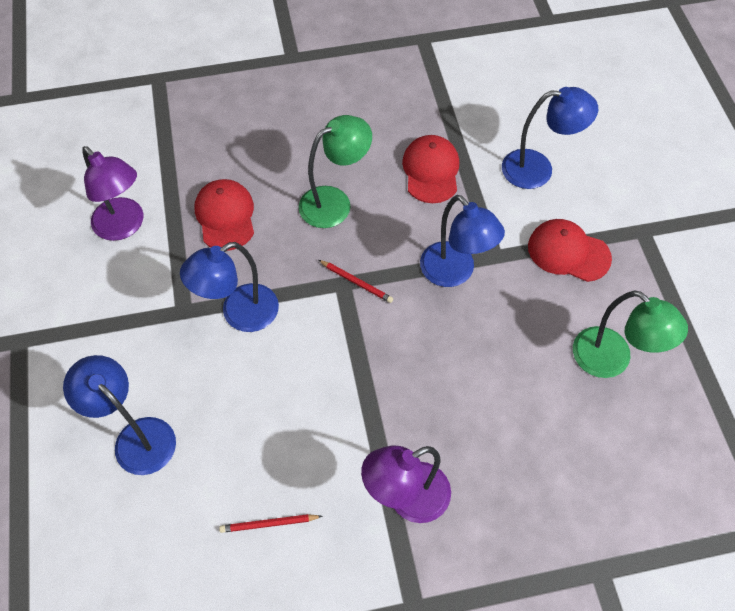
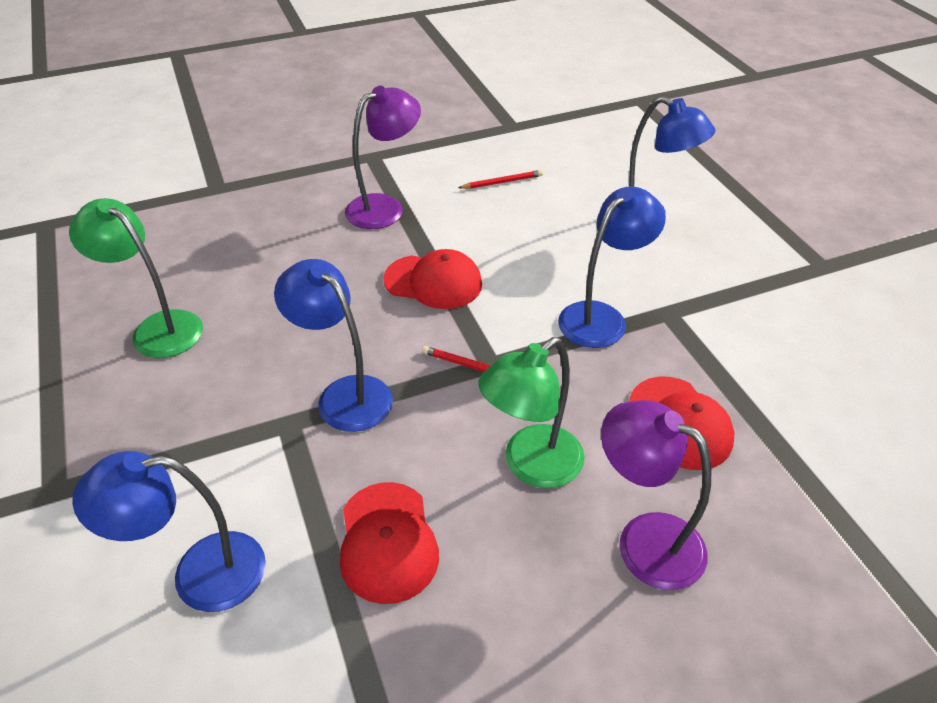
camera: 170 degrees right, 15 degrees down
(124, 226) = (806, 391): purple lamp -> purple lamp (644, 540)
(568, 252) = (180, 442): red cap -> red cap (433, 282)

